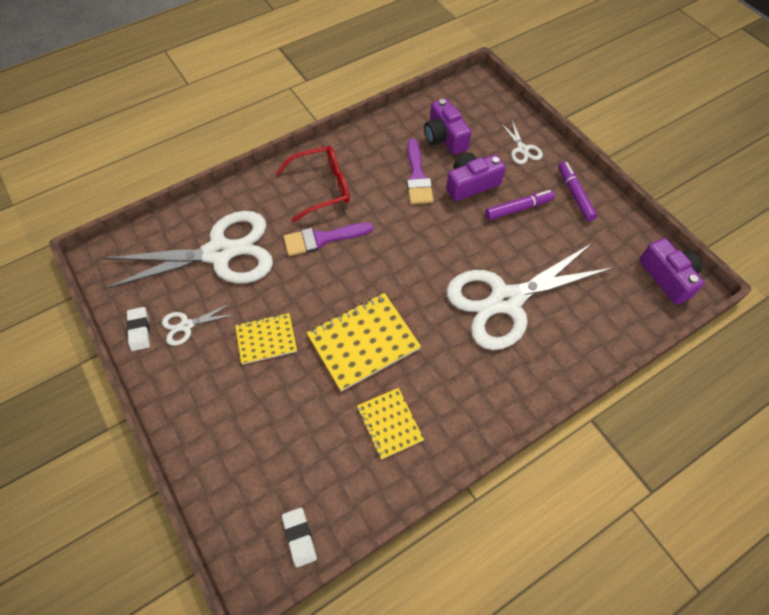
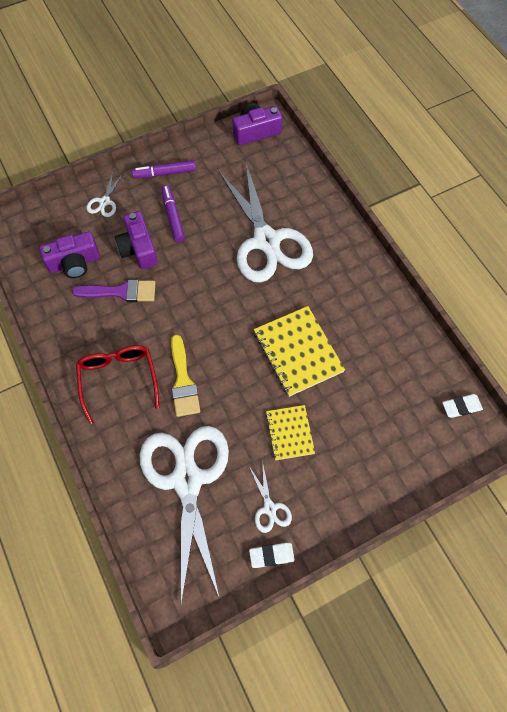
camera: 85 degrees left, 5 degrees up
(322, 239) = (183, 381): purple brush -> yellow brush
(389, 423) = (372, 337): yellow notebook -> none
(522, 149) = (104, 202): white scissors -> white scissors turned 120 degrees clockwise

